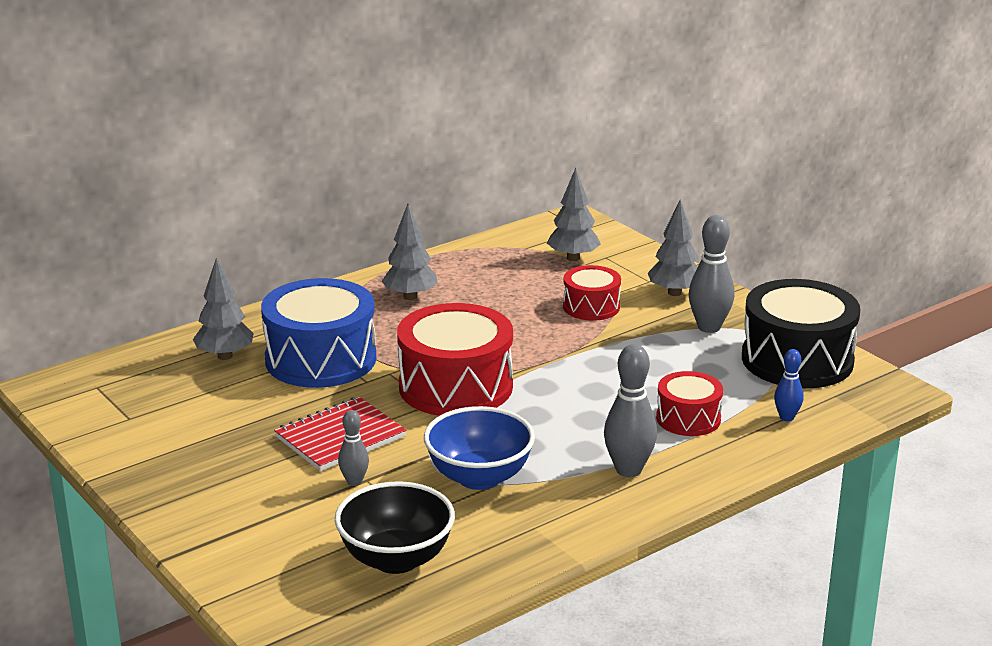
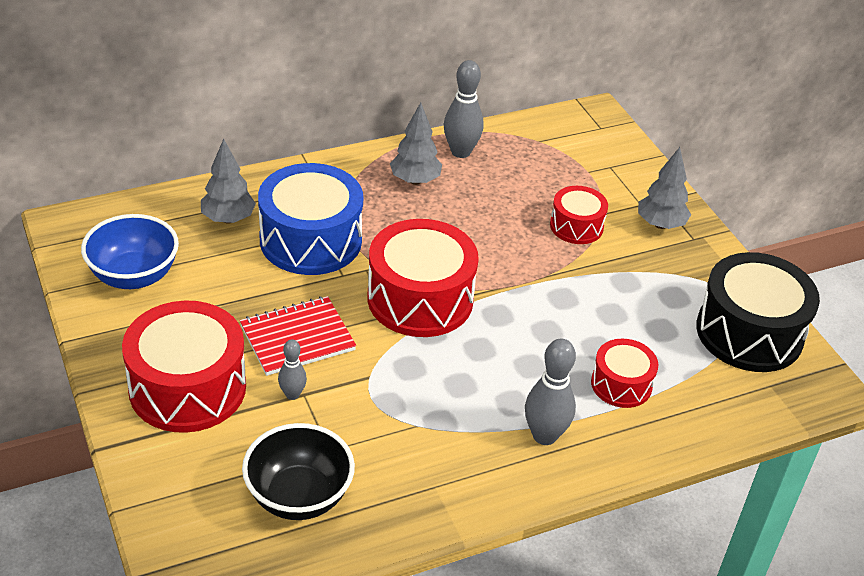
camera: 10 degrees right, 15 degrees up
(240, 495) = (187, 388): none -> red drum
(479, 477) = (405, 414): blue bowl -> blue bowl (134, 276)
(573, 258) = (579, 162): grey tree -> none
(709, 327) = (678, 274): grey bowling pin -> grey bowling pin (460, 152)
(786, 417) = (715, 403): blue bowling pin -> none

